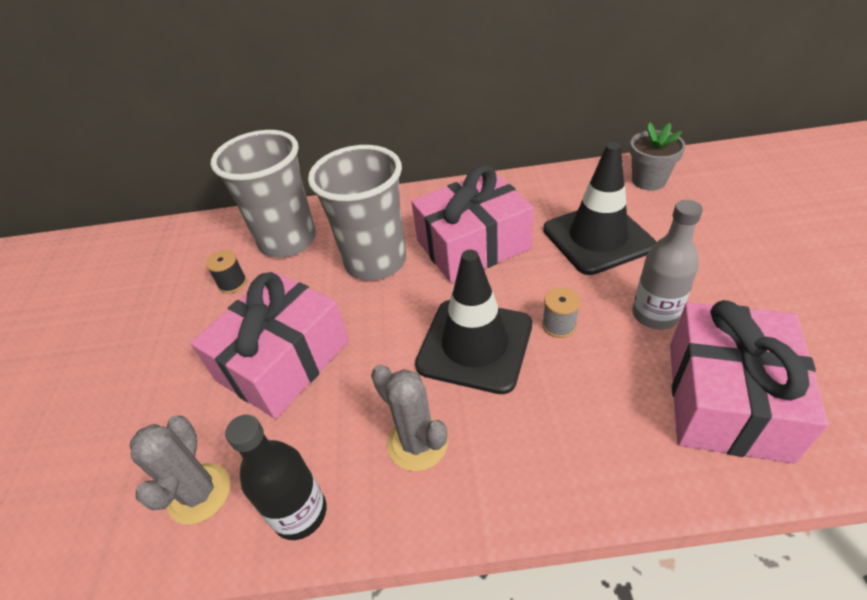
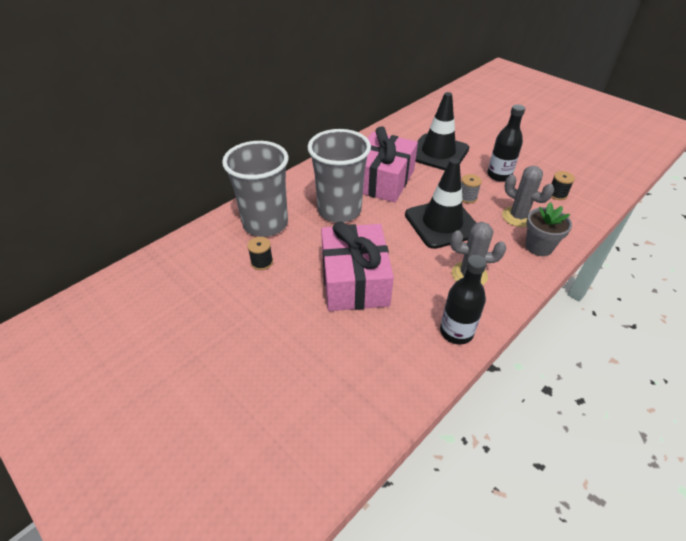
camera: 45 degrees left, 0 degrees up
(199, 493) = (397, 359): grey cactus -> grey cactus (518, 217)
(648, 180) = (429, 118): grey flower pot -> grey flower pot (539, 246)
(655, 315) = (499, 175): grey bottle -> black bottle
(726, 399) = (557, 194): pink gift -> black spool

